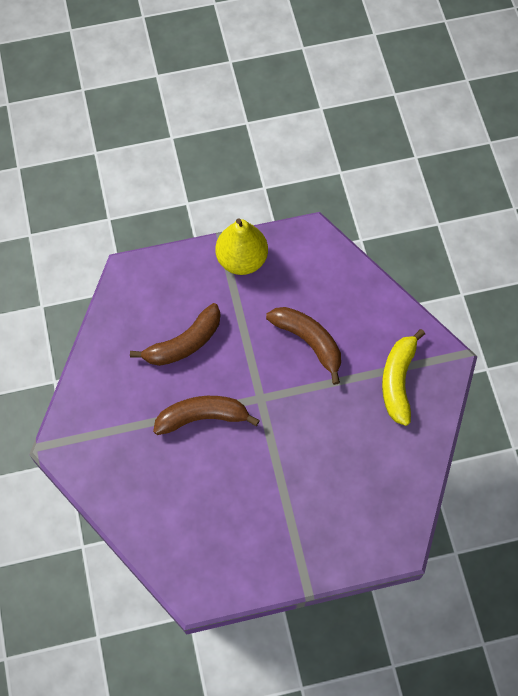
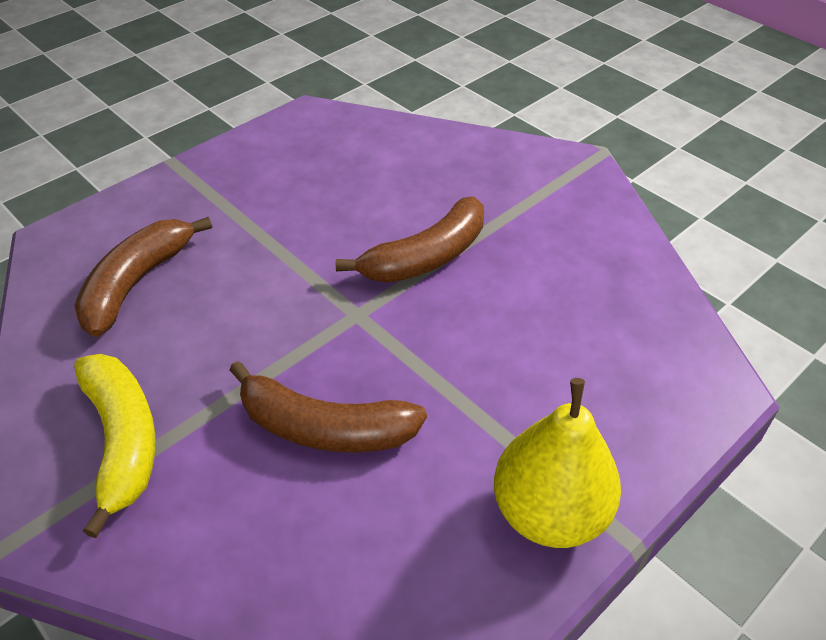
camera: 150 degrees right, 20 degrees down
(184, 343) = (531, 330): brown banana -> brown banana (136, 283)

